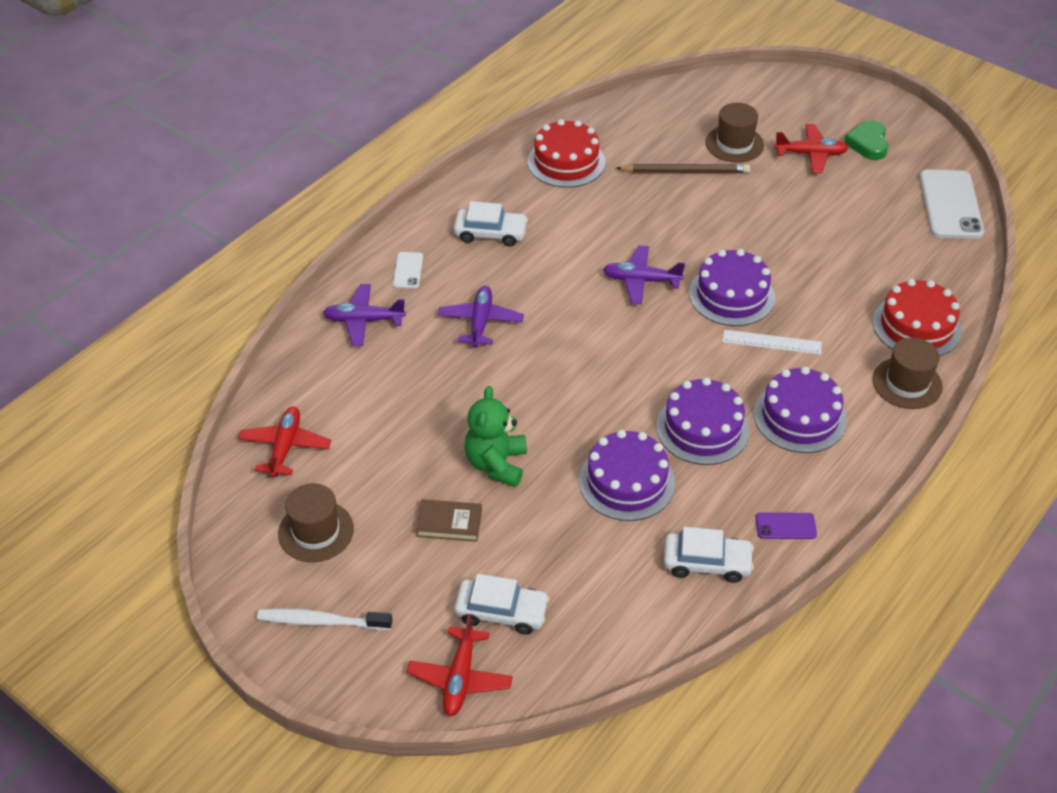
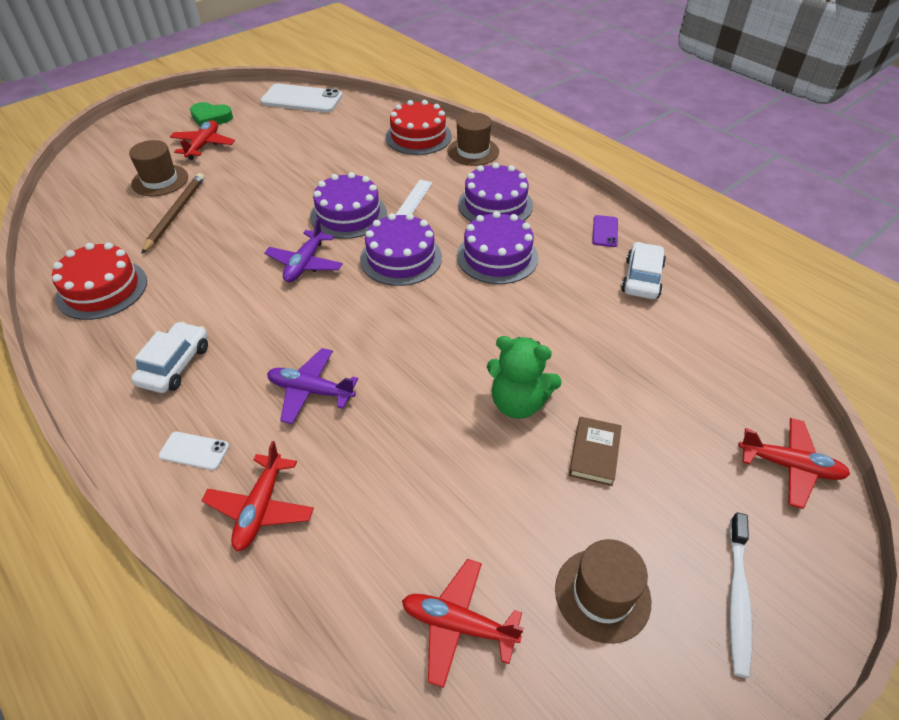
camera: 80 degrees left, 0 degrees up
(364, 320) = (261, 508): purple plane -> red plane
(501, 612) = (705, 422): white car -> none
(626, 482) = (551, 311): purple cake -> purple cake (401, 258)

